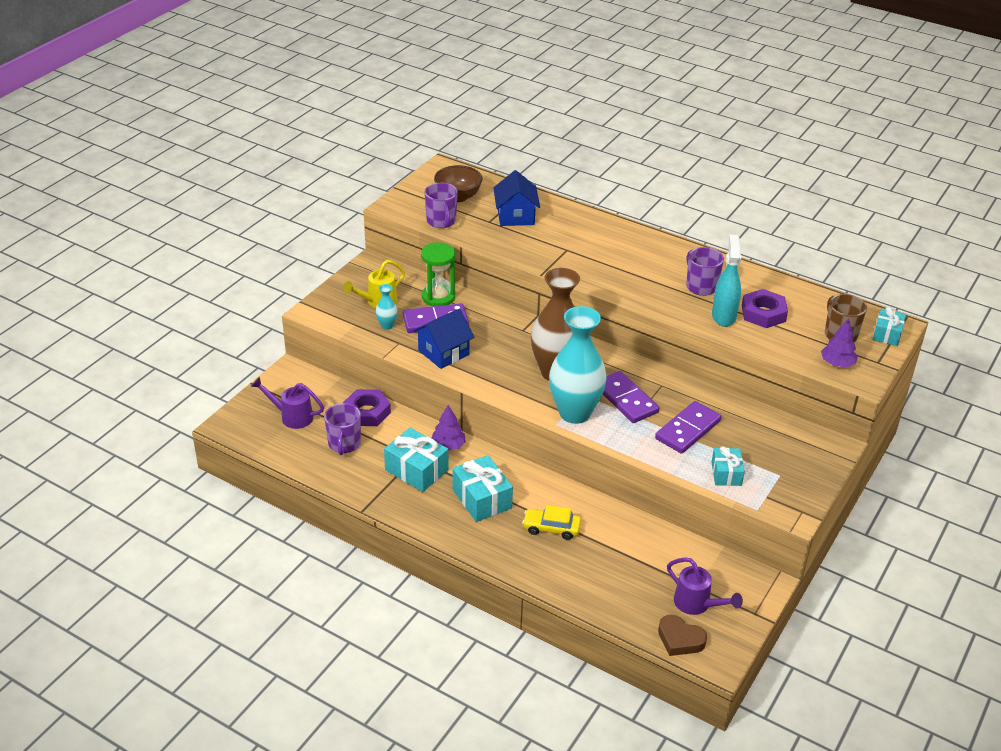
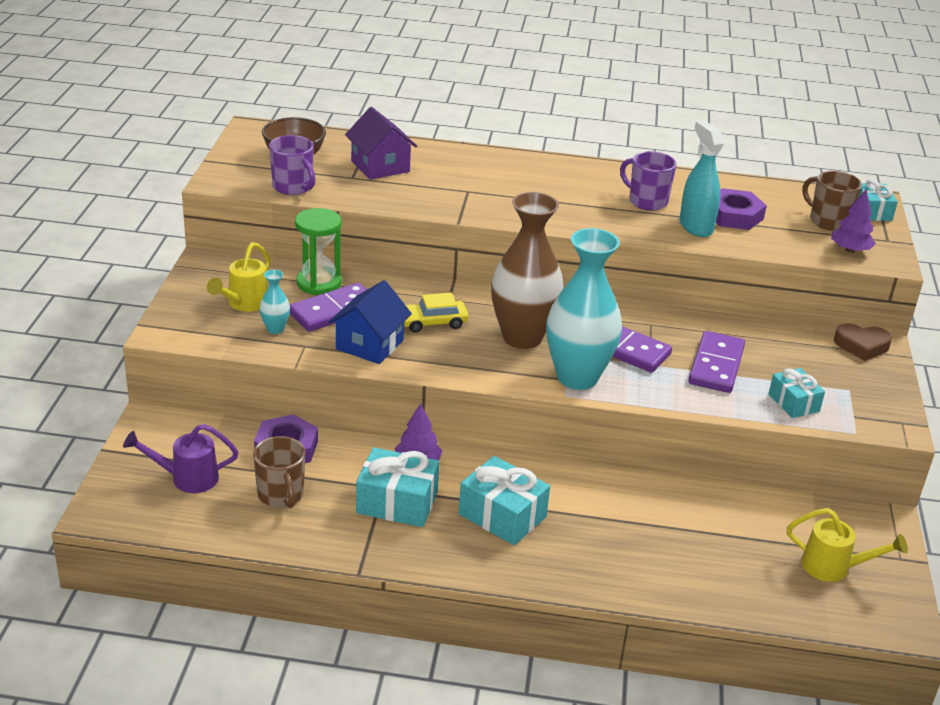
camera: 25 degrees left, 5 degrees down
(344, 444) = (281, 495): purple mug -> brown mug
(515, 216) = (380, 166): blue house -> purple house
(551, 528) = (609, 527): yellow car -> yellow car (432, 322)
(680, 639) = (846, 614): brown heart -> brown heart (861, 346)
(697, 604) = (833, 567): purple watering can -> yellow watering can

